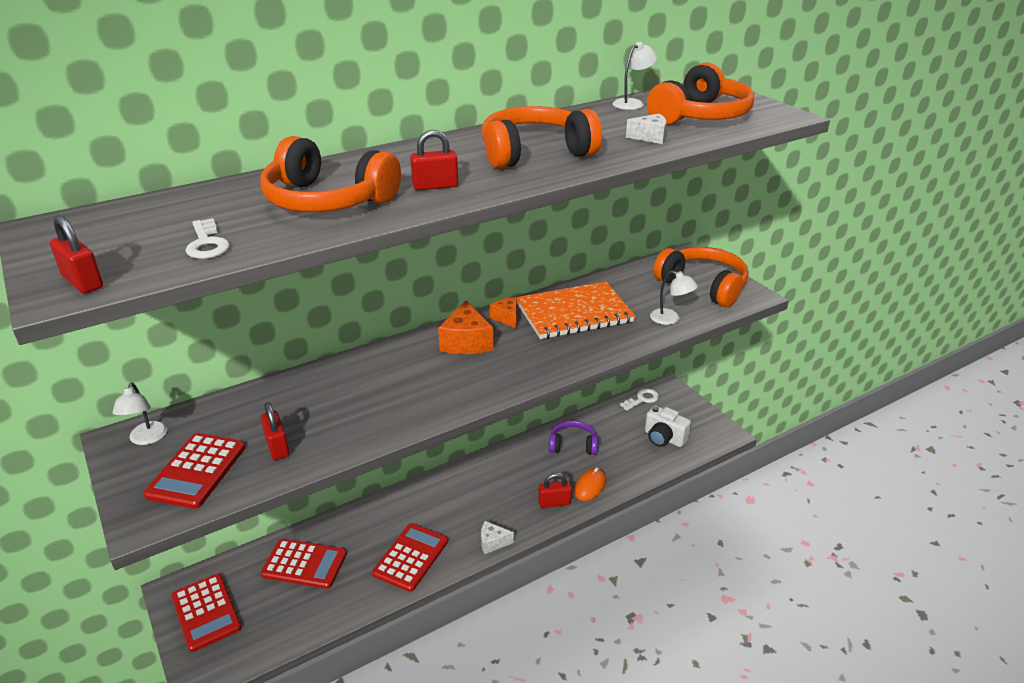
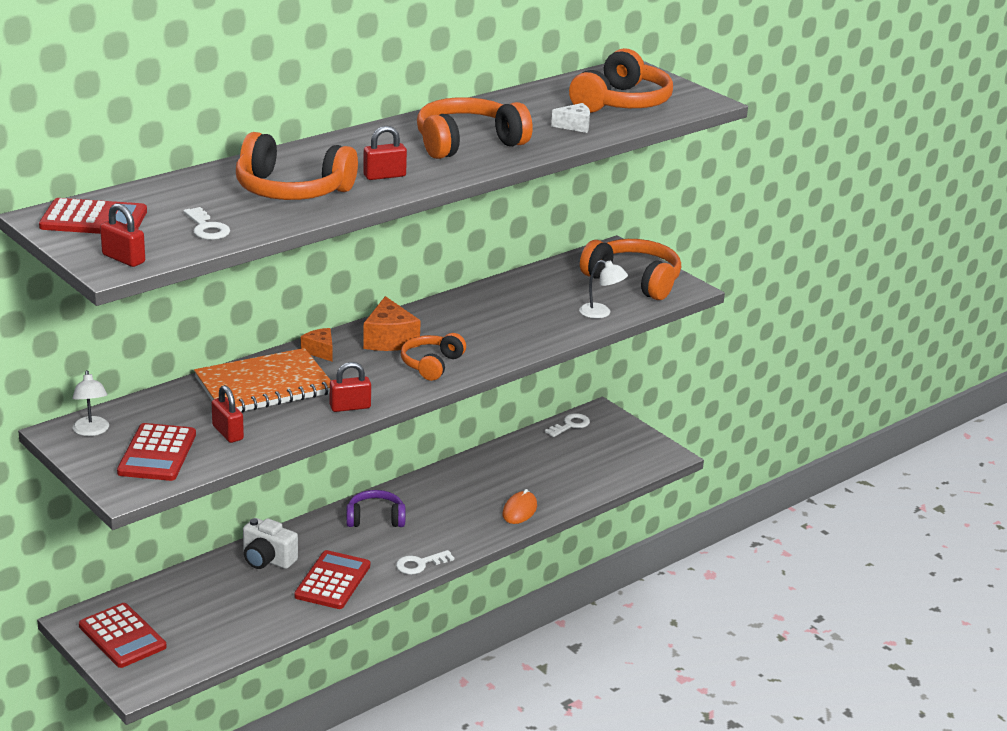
camera: 10 degrees left, 5 degrees down
(304, 564) = (216, 592): red calculator -> red calculator (94, 219)
(492, 542) = (420, 564): white cheese -> white key
(500, 371) = (431, 364): none -> orange headphones
(507, 318) = (427, 316): orange cheese -> orange cheese (320, 351)
(554, 503) = (481, 527): red padlock -> red padlock (350, 407)
(572, 445) = (494, 473): purple headphones -> purple headphones (375, 518)
(574, 313) = (498, 310): orange notebook -> orange notebook (264, 386)
(632, 103) = (552, 89): white lamp -> none
(664, 438) = (598, 462): white camera -> white camera (267, 559)

